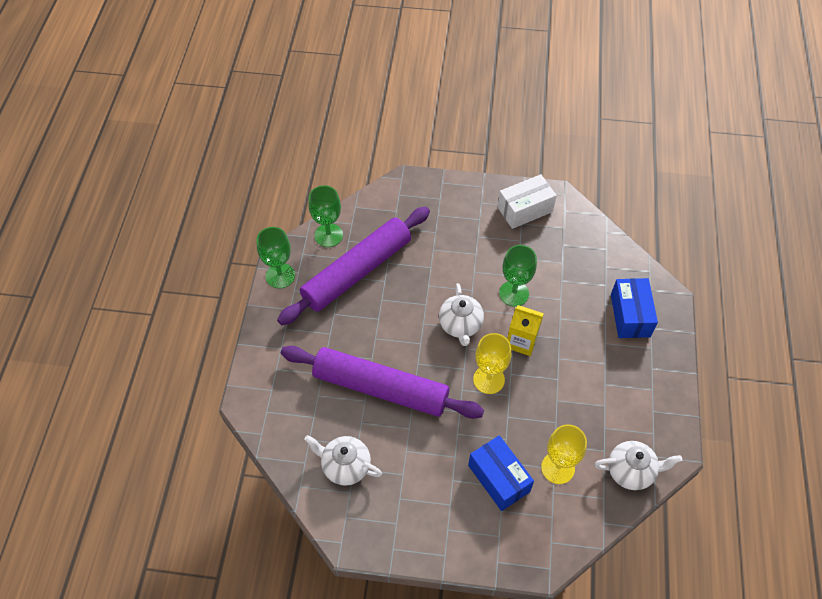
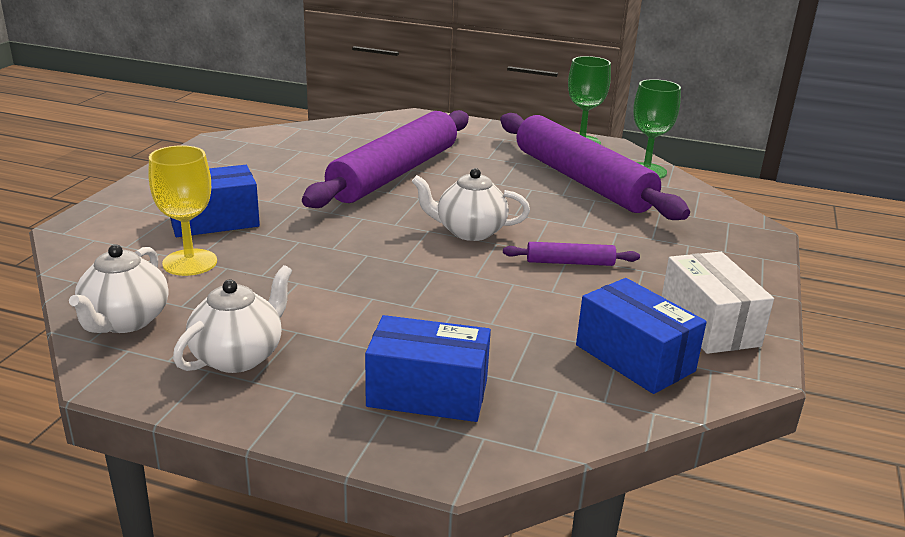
camera: 100 degrees right, 30 degrees down
(345, 466) = (306, 147): white teapot -> white teapot (239, 356)
(482, 270) = (570, 262): none -> purple rolling pin
(489, 379) = (367, 237): yellow goblet -> none
(514, 293) = (516, 281): green goblet -> none
(521, 341) = (420, 272): yellow carton -> none
(567, 239) = (634, 358): none -> blue box

